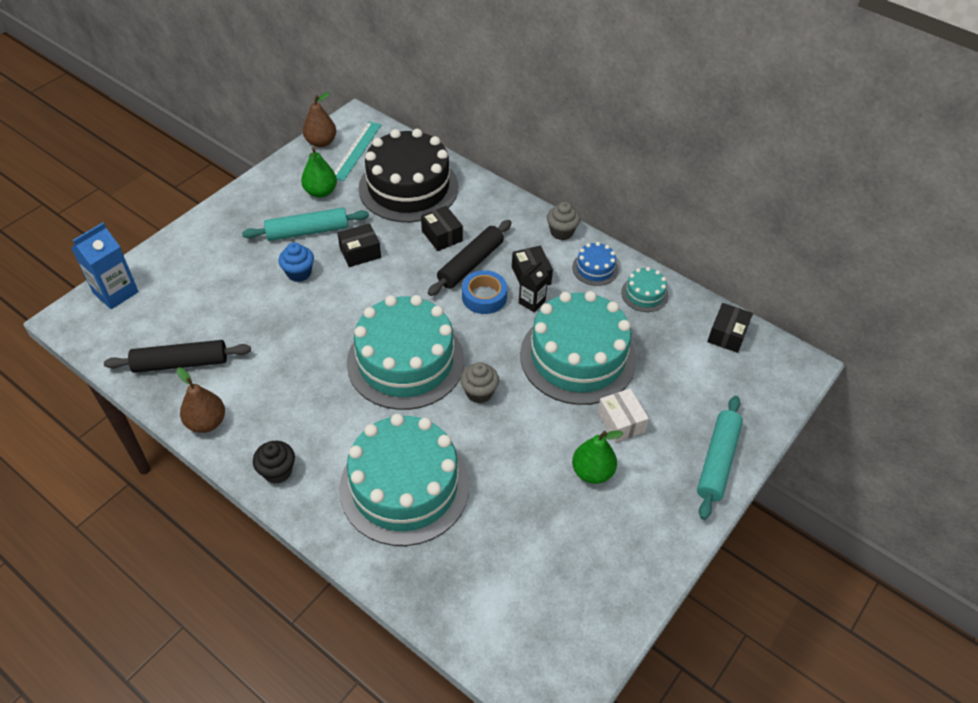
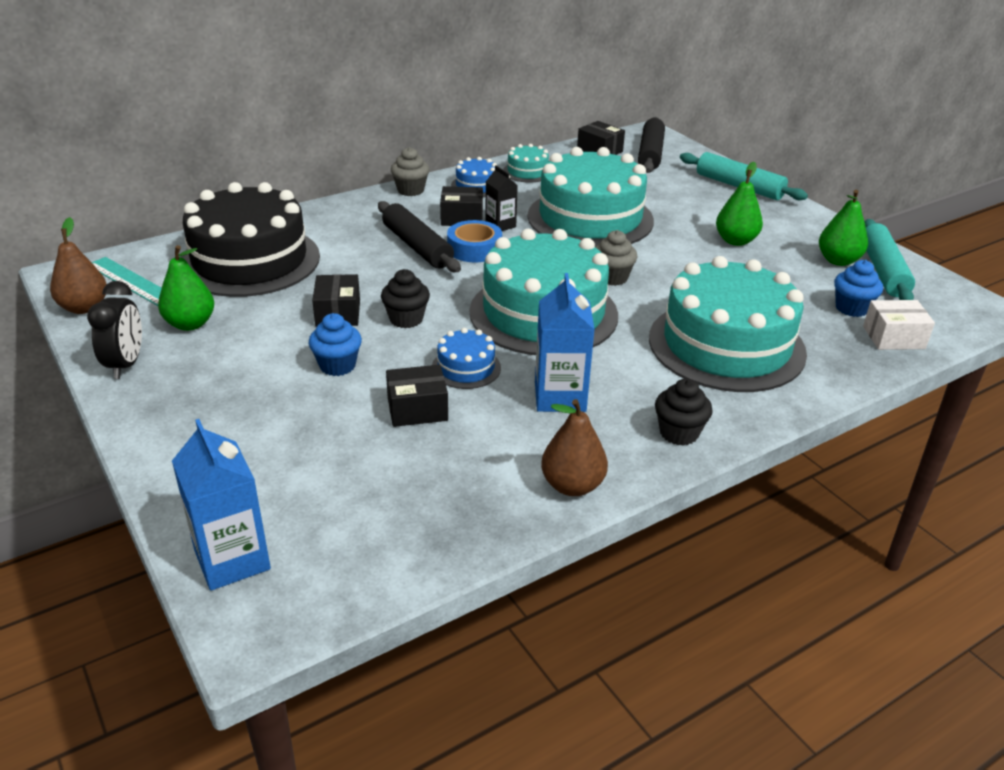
camera: 70 degrees left, 15 degrees down
(181, 363) = (444, 498): black rolling pin -> black rolling pin (650, 154)
(269, 184) = (126, 364): none -> black clock
(300, 395) = (560, 397): none -> blue carton
(307, 231) = (261, 347): turquoise rolling pin -> turquoise rolling pin (883, 271)
(318, 336) = (466, 368): none -> blue cake
(366, 288) = (406, 319): none -> black cupcake
(442, 236) = (356, 255): black box -> black box (417, 409)
(505, 578) = (851, 308): none -> blue cupcake
(595, 562) = (838, 260): none -> green pear
(621, 422) = (681, 216): white box -> white box (893, 337)

